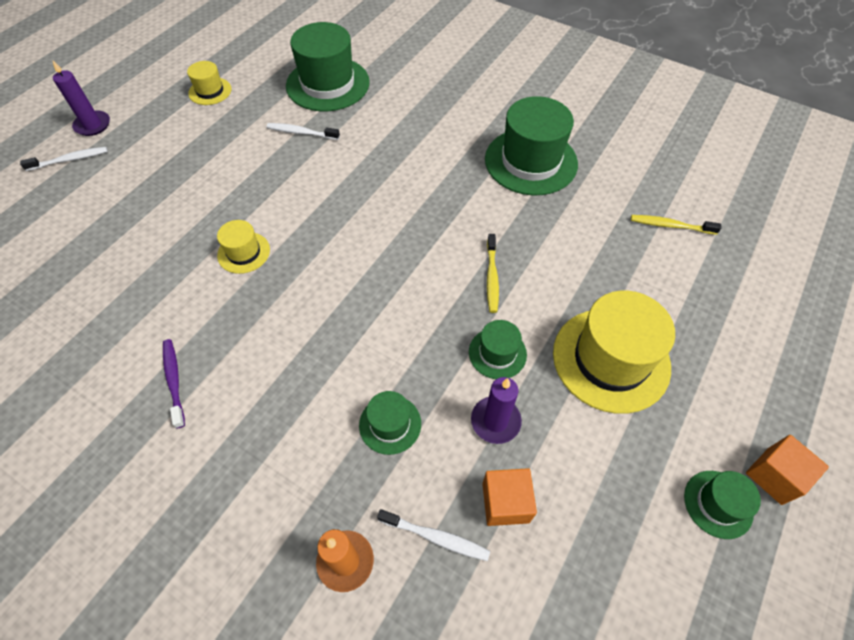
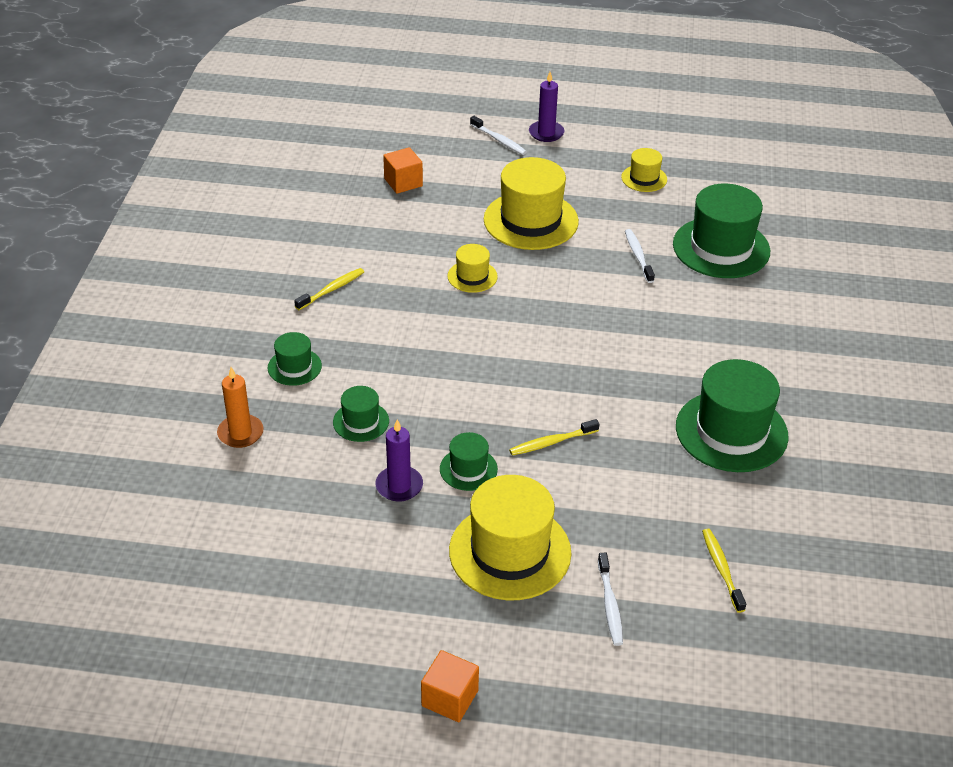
camera: 65 degrees right, 15 degrees down
(174, 381) = (331, 289): purple toothbrush -> yellow toothbrush
(201, 181) = (531, 220): none -> yellow hat
(436, 537) = (281, 477): white toothbrush -> white toothbrush (610, 604)
(505, 502) = (329, 511): orange cube -> orange cube (403, 182)
(718, 504) = (399, 657): green hat -> green hat (294, 367)

